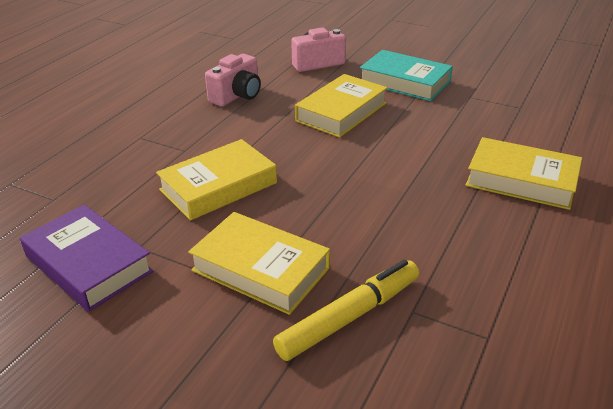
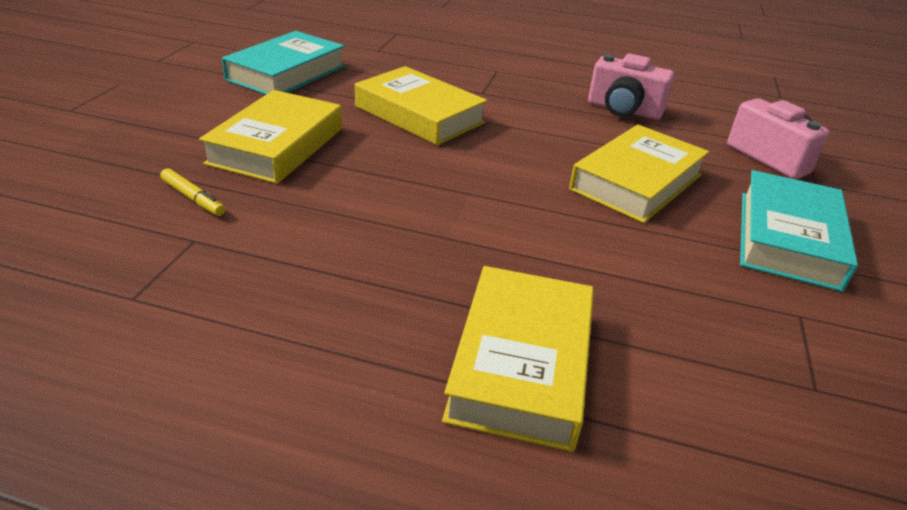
camera: 75 degrees right, 0 degrees up
(88, 264) = (286, 73): purple book -> turquoise book
(341, 112) = (636, 182): yellow book -> yellow book turned 75 degrees counterclockwise
(349, 317) = (193, 198): yellow marker -> yellow marker, size x0.48

